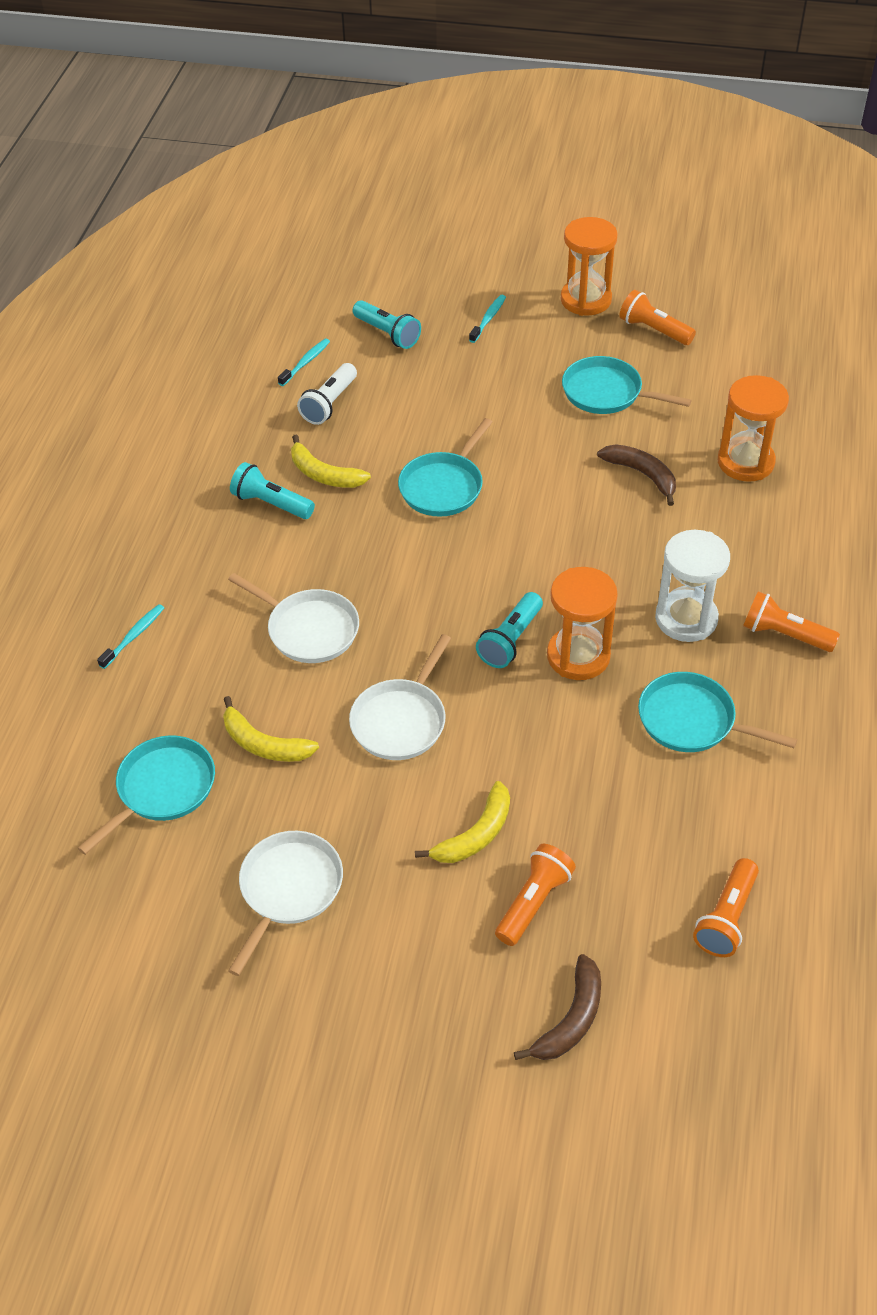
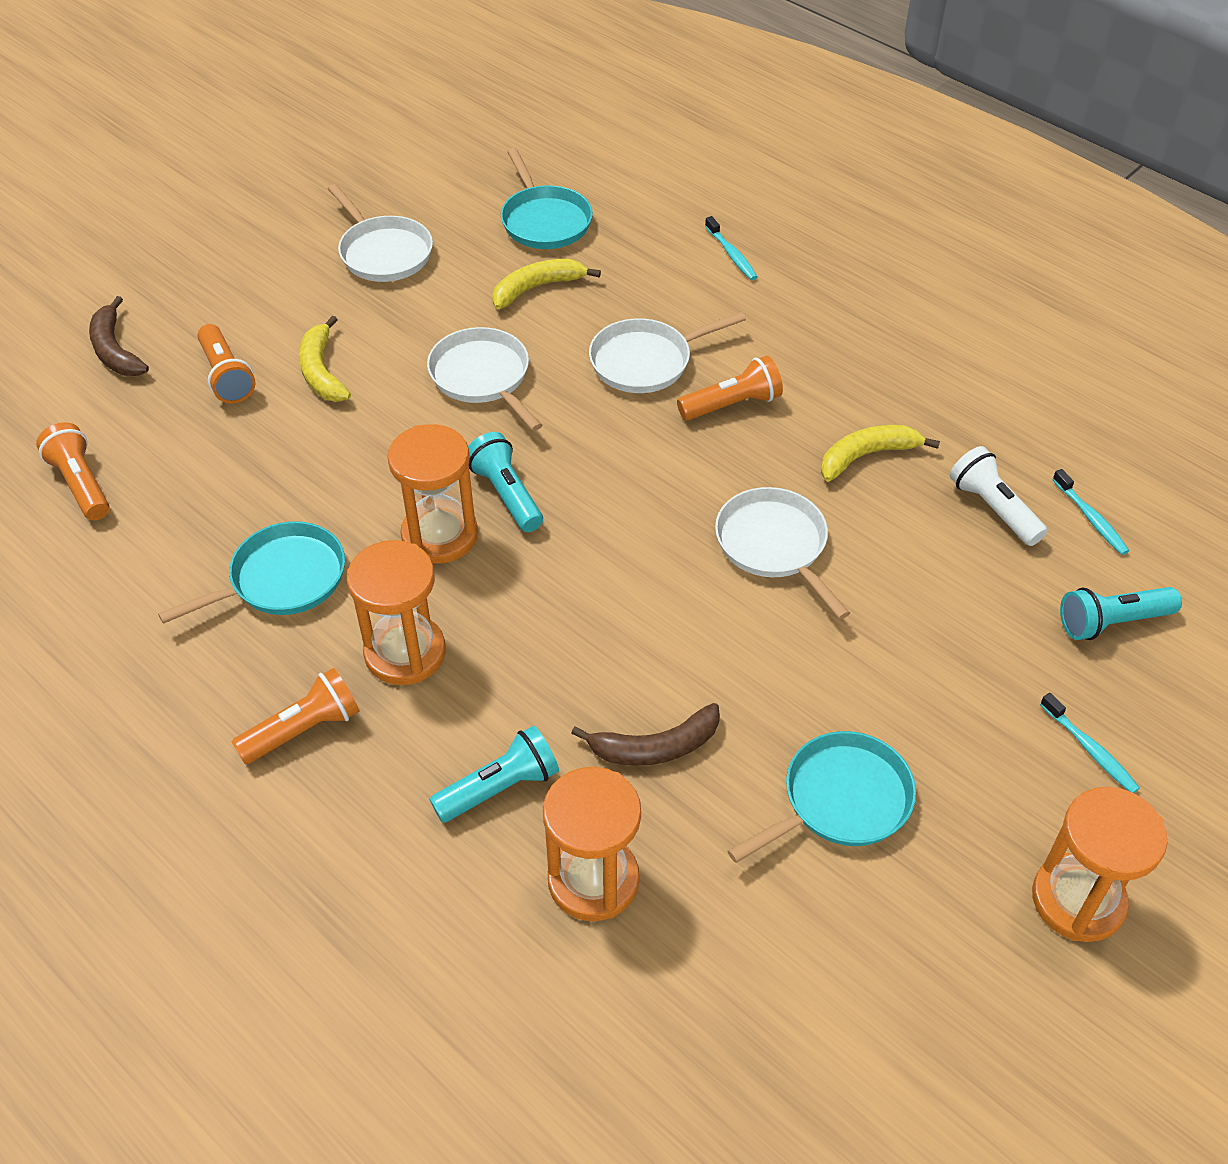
camera: 120 degrees right, 0 degrees up
(271, 503) = (848, 399): turquoise flashlight -> turquoise flashlight (500, 788)
(443, 486) = (774, 546): turquoise pan -> white pan
(654, 330) = (951, 949): orange flashlight -> orange flashlight (732, 404)
(686, 619) = (405, 653): white hourglass -> orange hourglass

